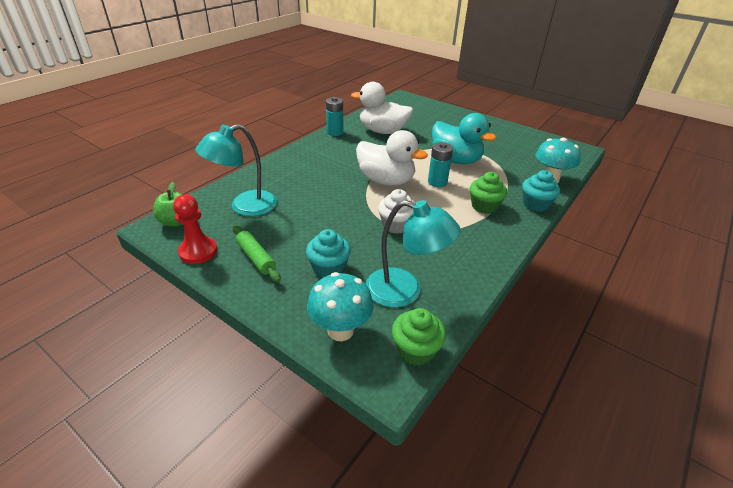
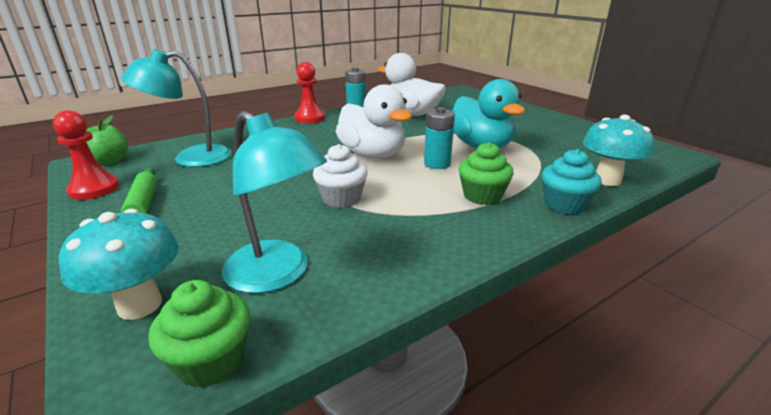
camera: 20 degrees right, 10 degrees down
(303, 147) = (310, 118): none -> red pawn
(329, 268) = (210, 229): turquoise cupcake -> none

